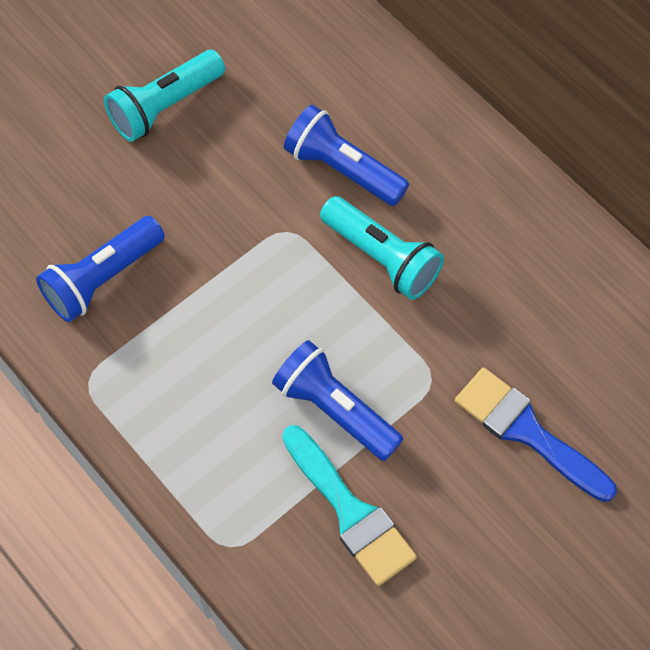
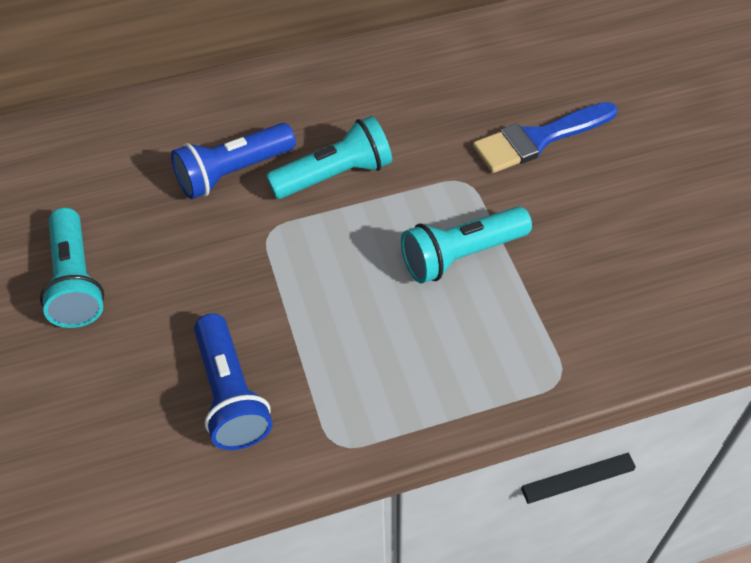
camera: 65 degrees left, 10 degrees down
(335, 409) = (461, 255): blue flashlight -> turquoise flashlight
(350, 512) = (562, 276): turquoise brush -> none

